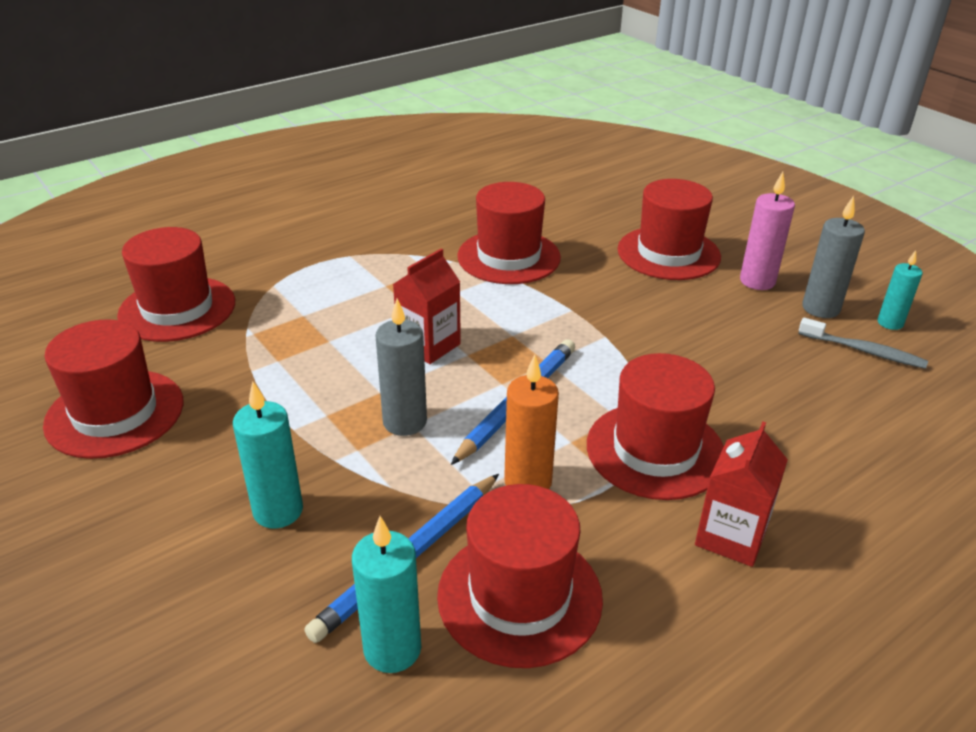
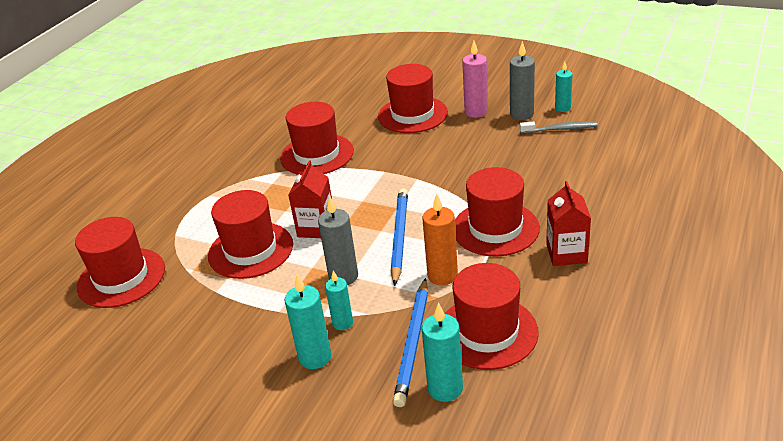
camera: 25 degrees left, 0 degrees up
(115, 413) = (149, 356): red hat -> red hat (250, 250)
(349, 483) = (342, 323): none -> turquoise candle

